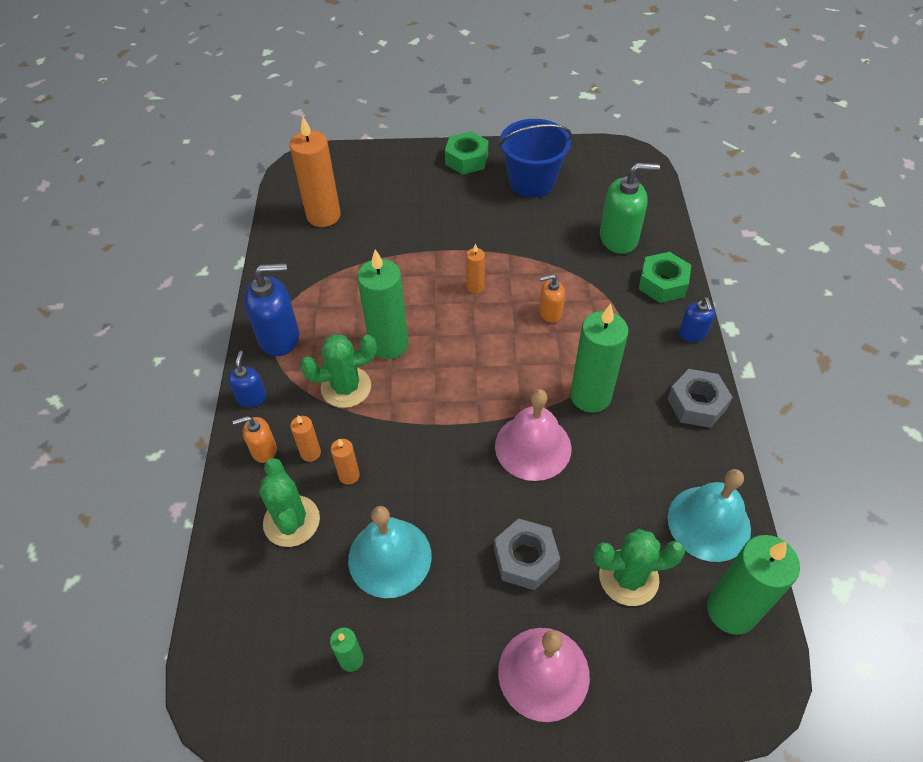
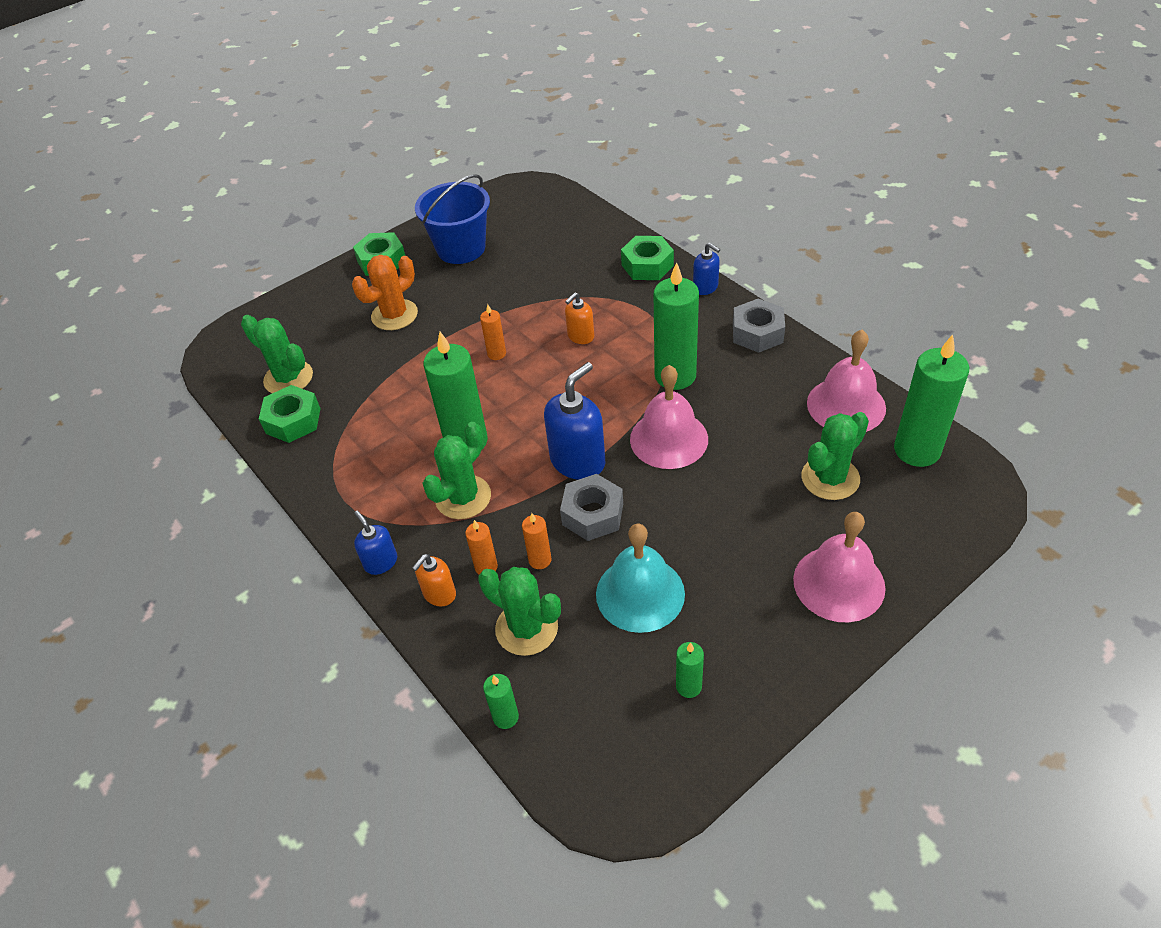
camera: 35 degrees left, 5 degrees down
(217, 576) = (505, 717): none -> green candle
(279, 337) = (354, 499): blue soap dispenser -> blue soap dispenser (578, 461)
(297, 251) = (293, 421): none -> green nut
(323, 216) = (288, 378): orange candle -> green cactus
(435, 209) = (394, 315): none -> orange cactus
(525, 558) = (745, 518): grey nut -> grey nut (593, 514)
(619, 238) = (579, 252): green soap dispenser -> none
(709, 523) = (846, 405): turquoise bell -> pink bell

